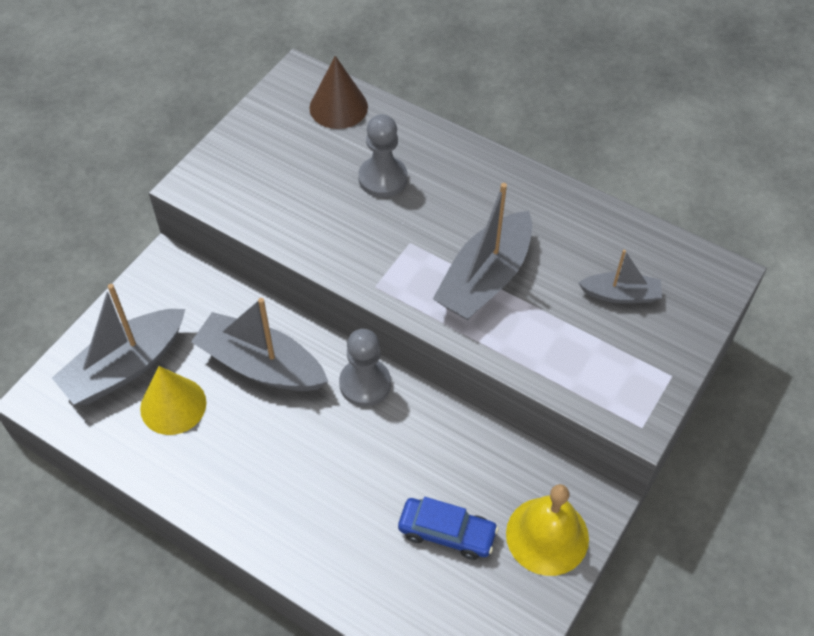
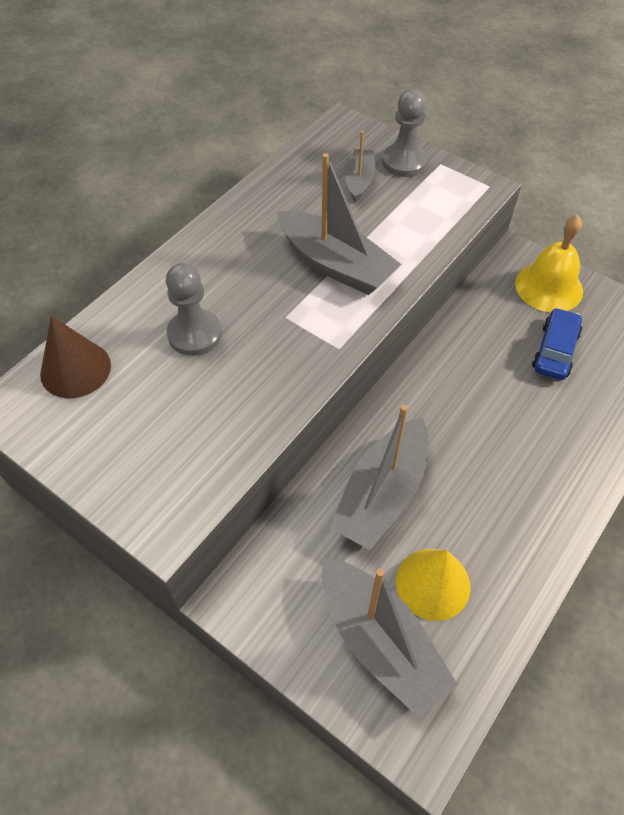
camera: 85 degrees left, 0 degrees up
(365, 384) = (406, 402): grey pawn -> grey pawn (404, 162)

